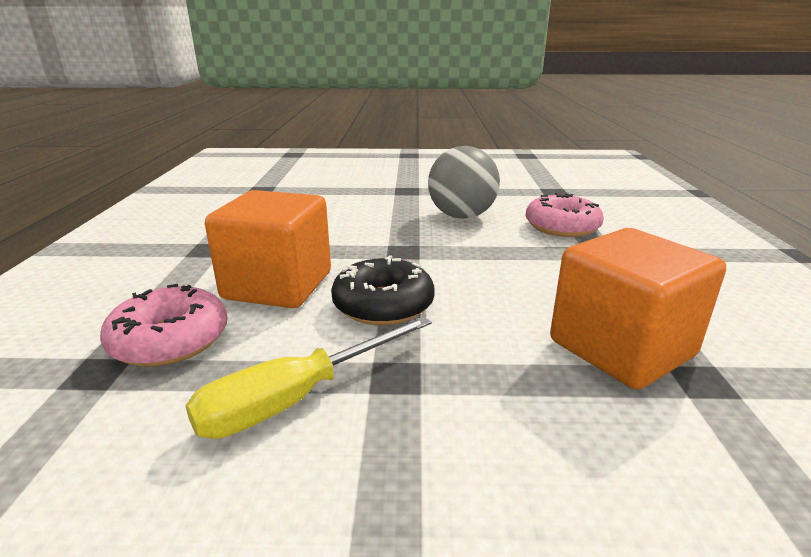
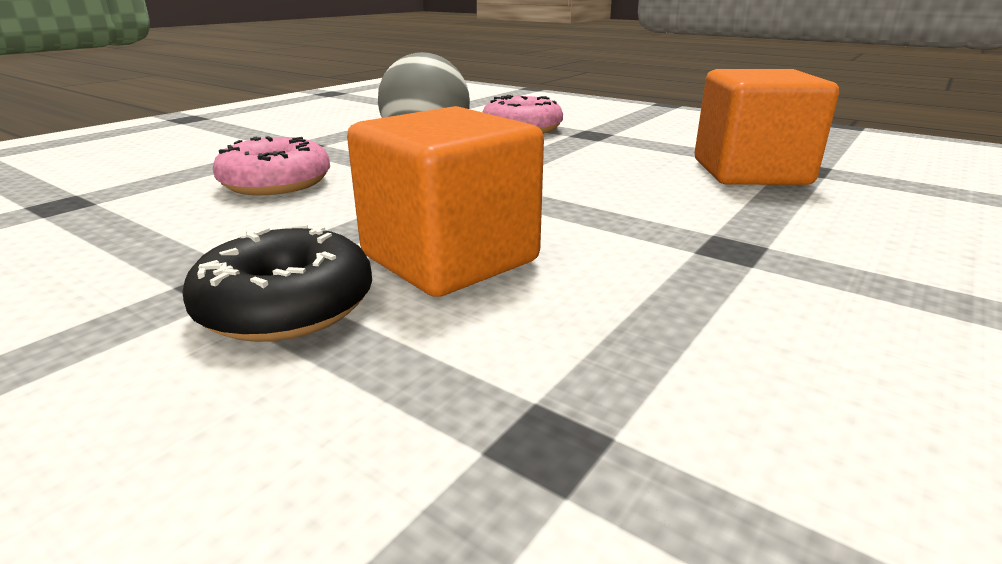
camera: 55 degrees left, 0 degrees up
(170, 340) = (515, 358): pink donut -> pink donut (276, 183)
(297, 398) = (741, 300): yellow screwdriver -> none
(383, 305) = (582, 221): black donut -> black donut (286, 306)

